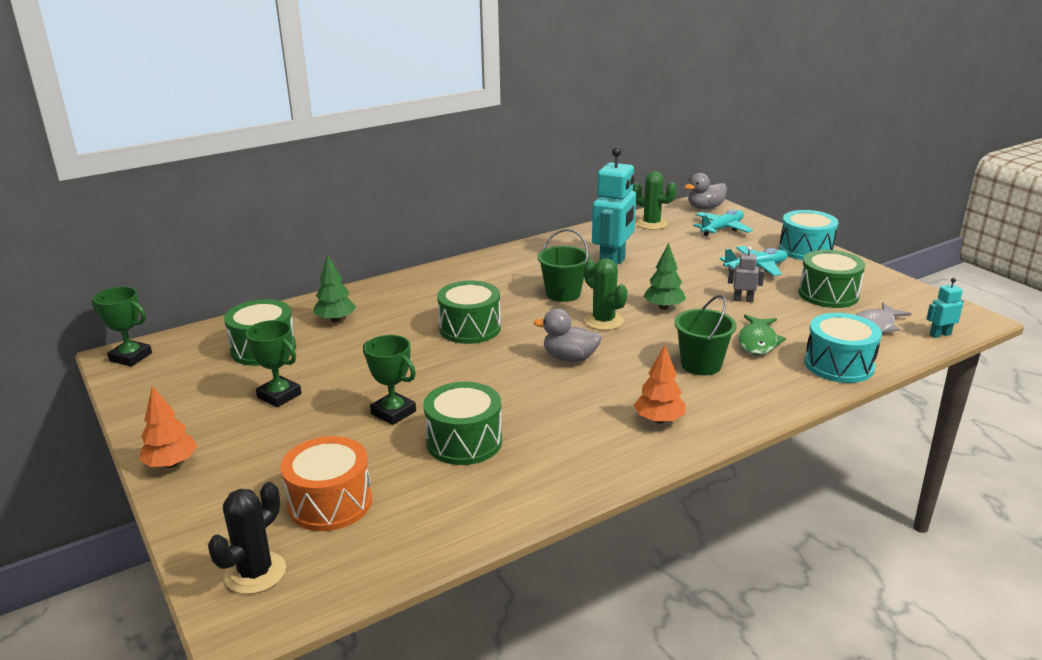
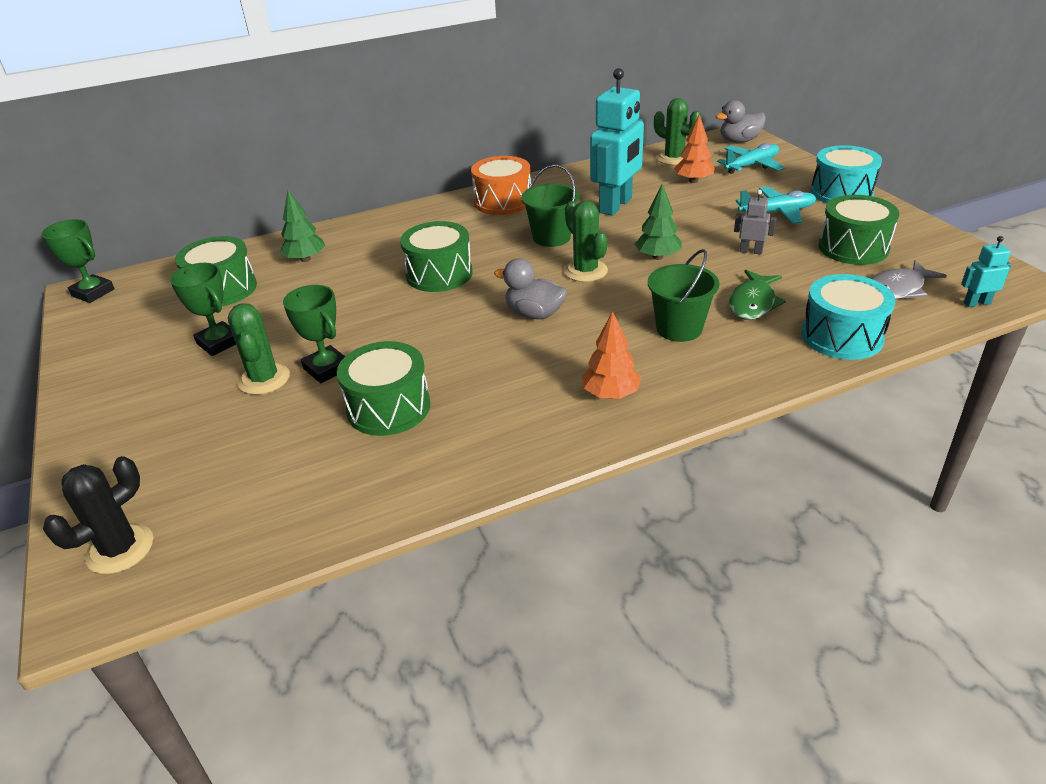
camera: 10 degrees right, 10 degrees up
(171, 464) = (86, 414): orange tree -> orange tree (693, 181)
(330, 503) = (225, 471): orange drum -> orange drum (503, 202)
(336, 424) = (264, 379): none -> green cactus

